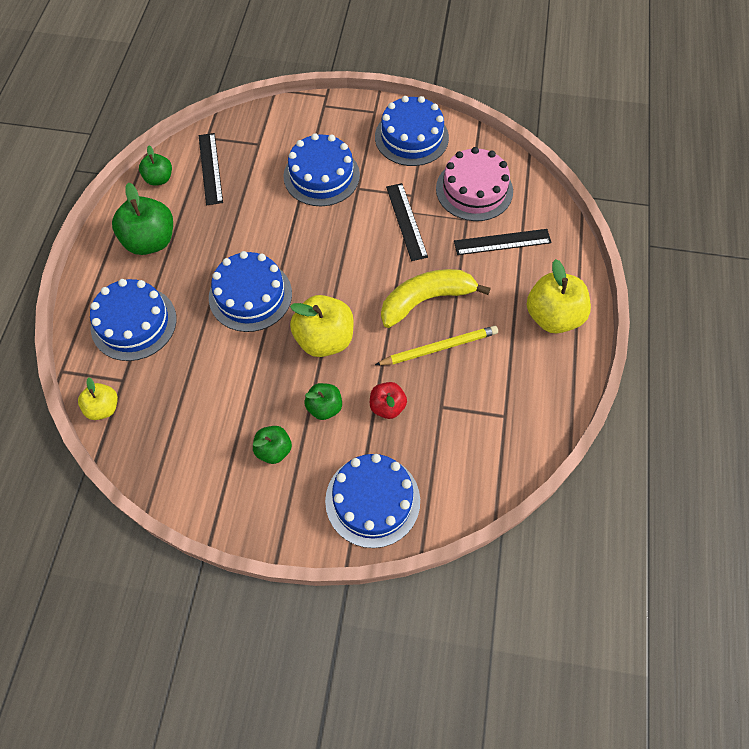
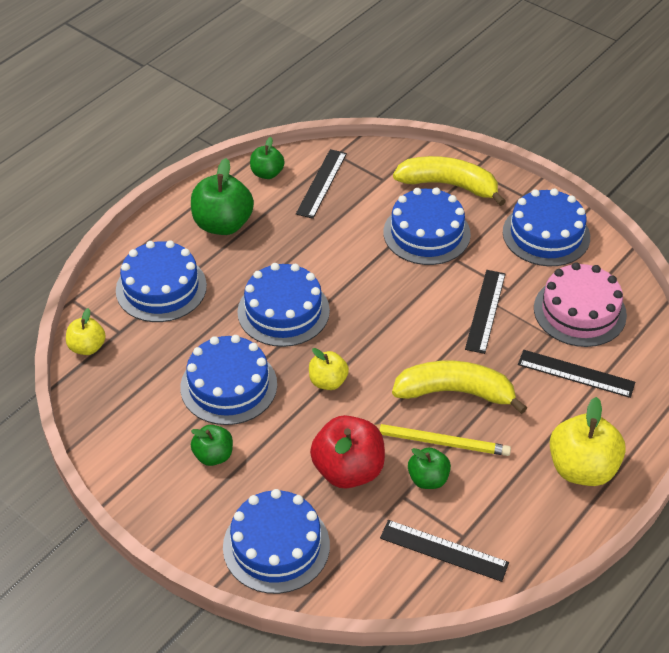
camera: 30 degrees right, 15 degrees down
(247, 382) = (228, 386): none -> blue cake
(313, 127) = (448, 185): none -> yellow banana
(324, 339) = (328, 381): yellow apple -> yellow apple, size x0.57
(324, 407) = (286, 442): green apple -> green apple (428, 479)
(387, 406) = (348, 470): red apple -> red apple, size x1.74
(498, 435) = (443, 550): none -> black ruler

